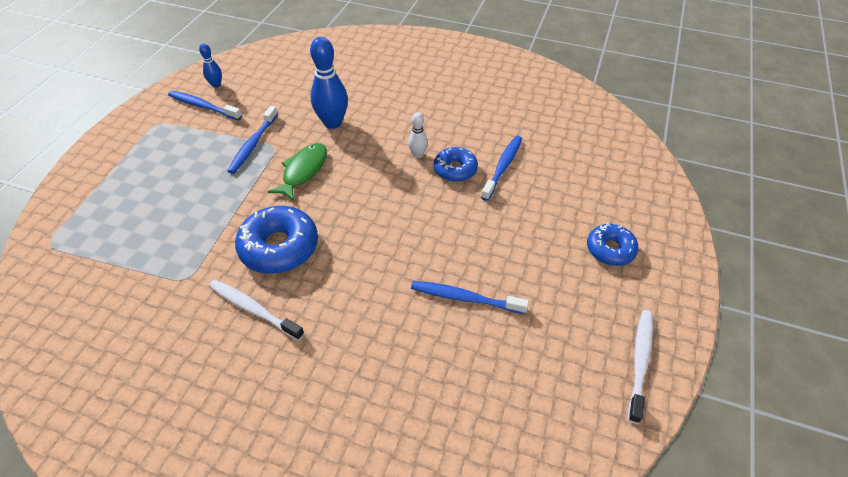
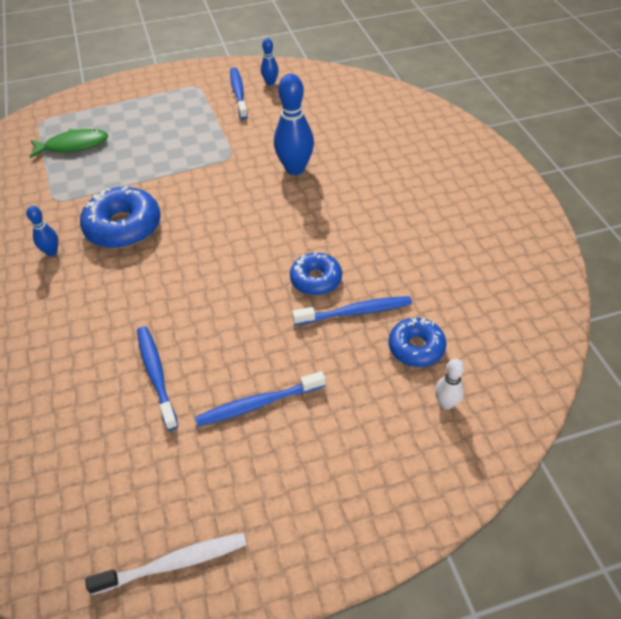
camera: 55 degrees right, 0 degrees up
(253, 144) = (222, 144): blue toothbrush -> blue toothbrush (258, 404)
(253, 309) = (51, 252): white toothbrush -> blue bowling pin
(303, 171) = (219, 188): green fish -> green fish (73, 145)
(418, 154) = (310, 243): white bowling pin -> white bowling pin (446, 403)
(610, 249) = (315, 463): blue donut -> blue donut (416, 347)

